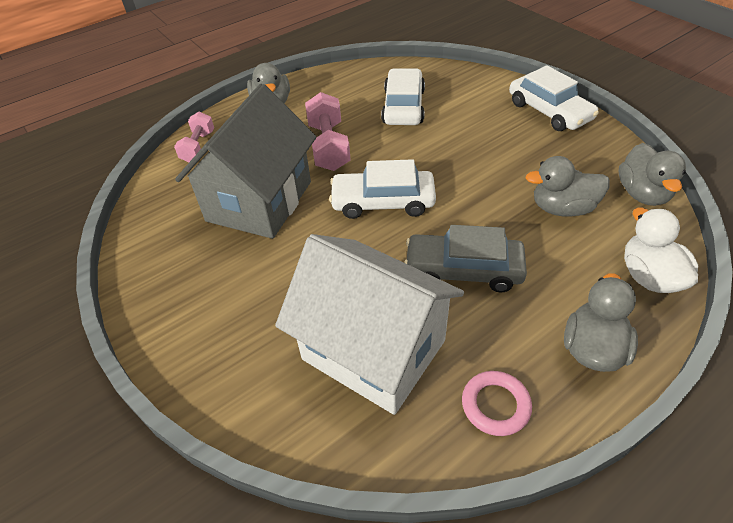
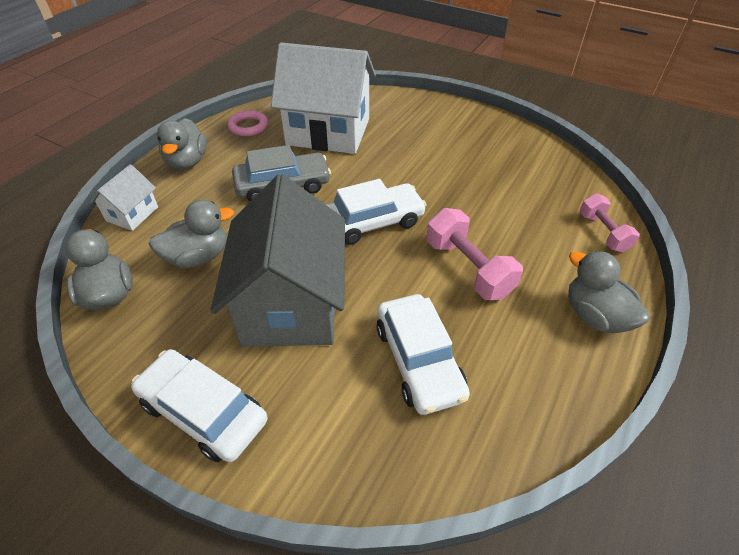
camera: 155 degrees right, 0 degrees up
(259, 201) = (483, 196): grey house -> grey house (291, 304)
(649, 276) = (132, 214): white duck -> white house

